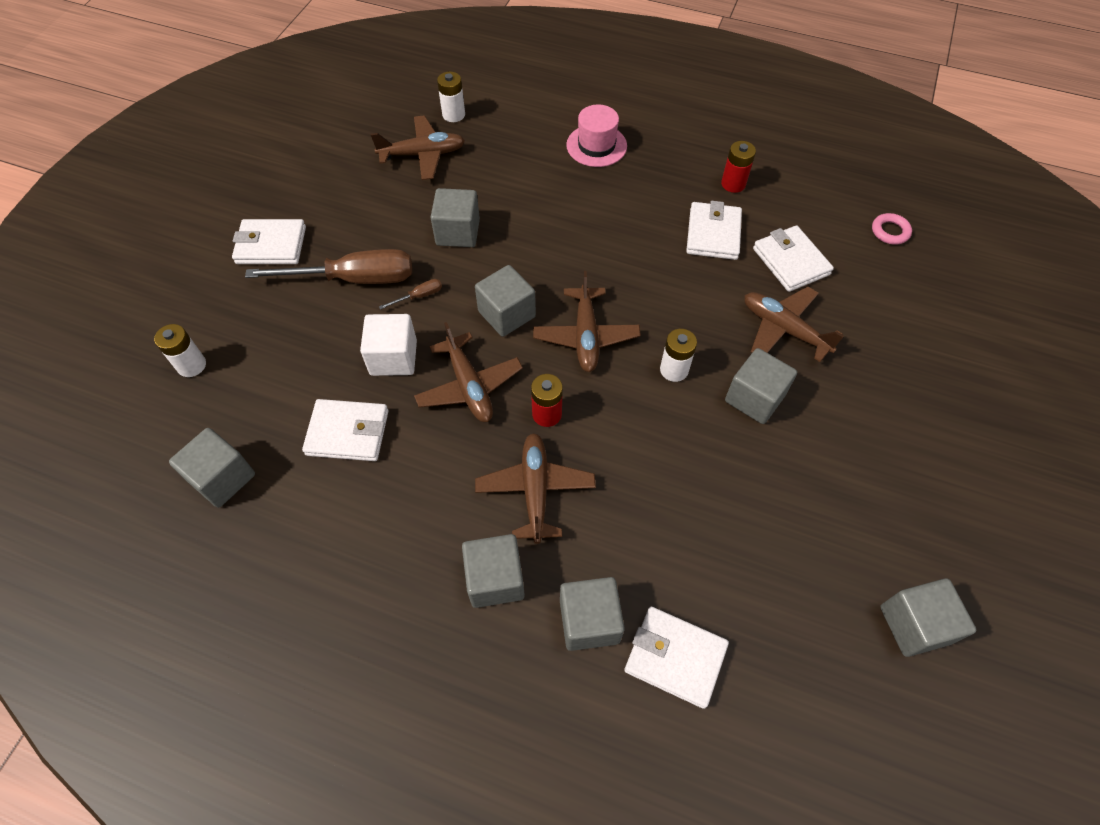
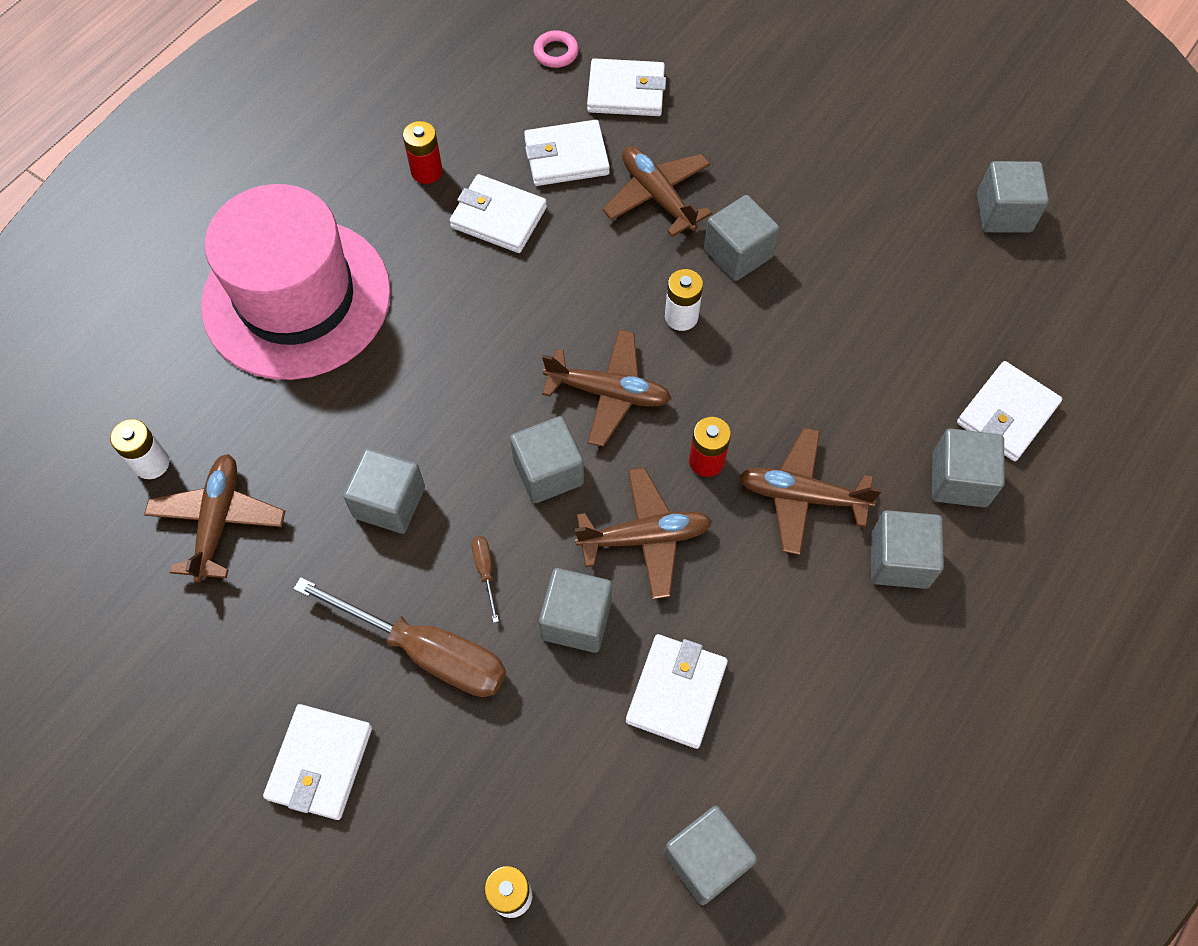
camera: 75 degrees left, 5 degrees up
(354, 279) = (427, 651): brown screwdriver -> brown screwdriver turned 105 degrees clockwise
(393, 357) = (576, 620): white cube -> grey cube
(596, 145) = (296, 298): pink hat -> pink hat, size x2.19
(784, 329) = (657, 196): brown plane -> brown plane turned 90 degrees clockwise
(878, 285) = (626, 92): none -> white wallet

